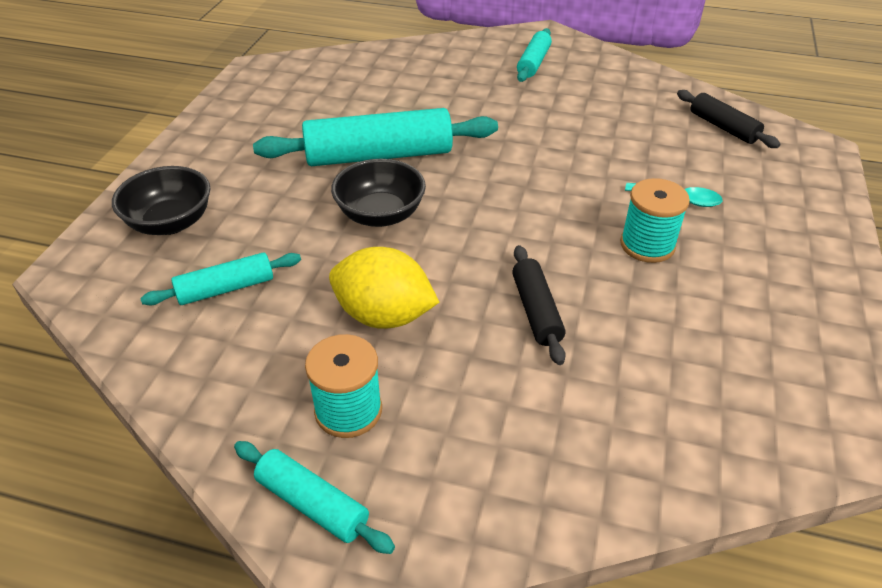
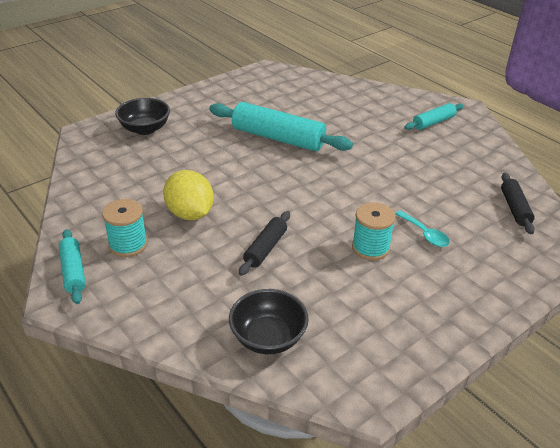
camera: 35 degrees right, 5 degrees down
(226, 289) = (136, 168): turquoise rolling pin -> none
(380, 215) = (243, 167): black bowl -> black bowl (268, 338)

